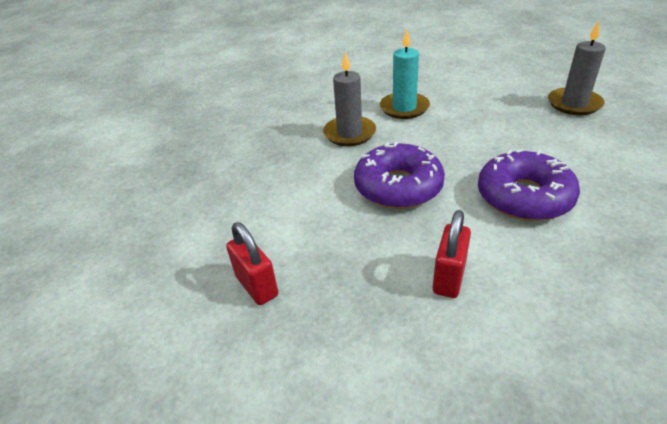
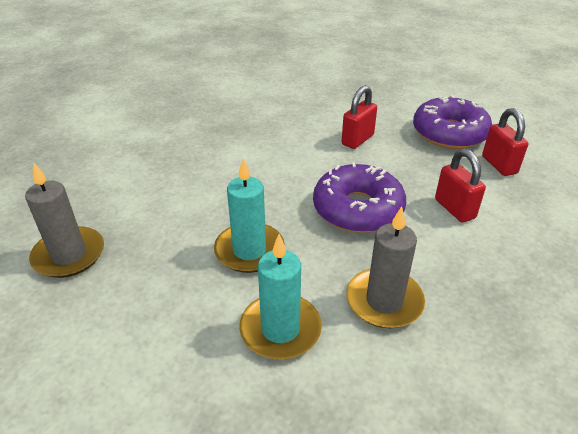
camera: 165 degrees left, 0 degrees up
(308, 211) = (454, 209): none -> red padlock
(459, 136) = (249, 250): none -> turquoise candle
(524, 197) = (256, 172): purple donut -> purple donut (449, 133)

